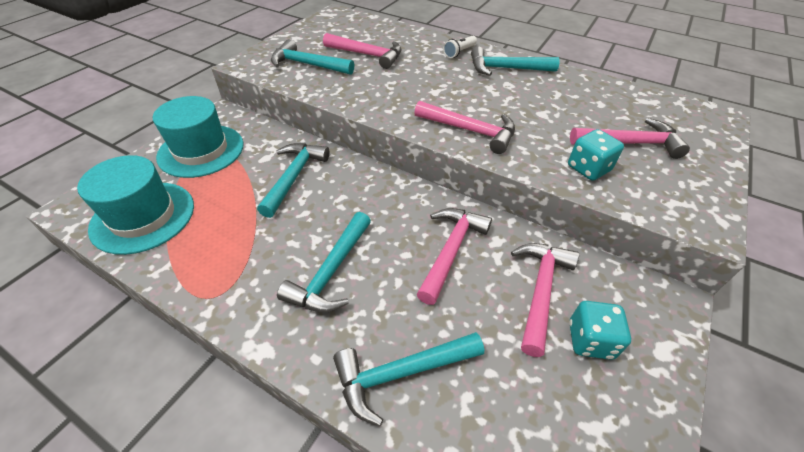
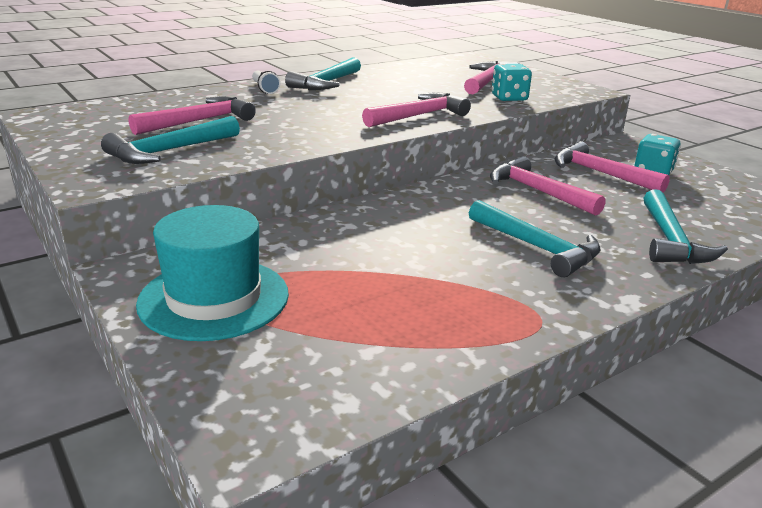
camera: 65 degrees left, 20 degrees down
(143, 217) = (342, 363): turquoise hat -> none
(294, 177) = (356, 241): turquoise hammer -> none

